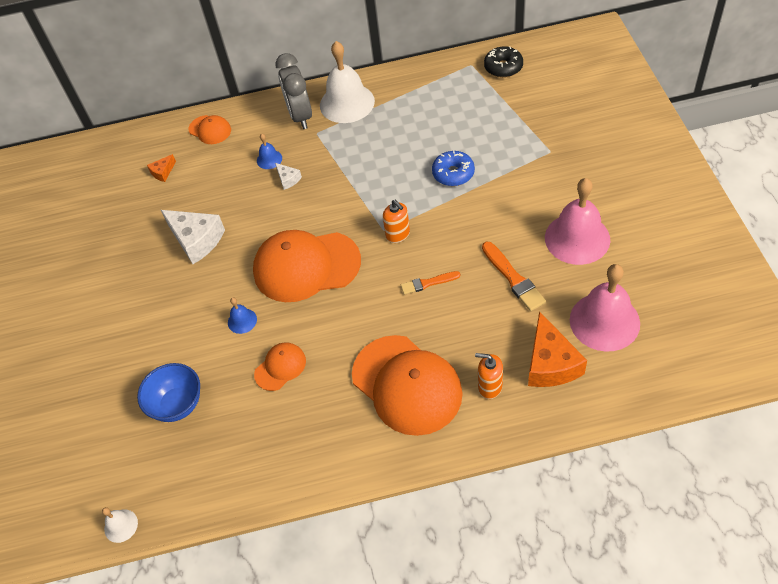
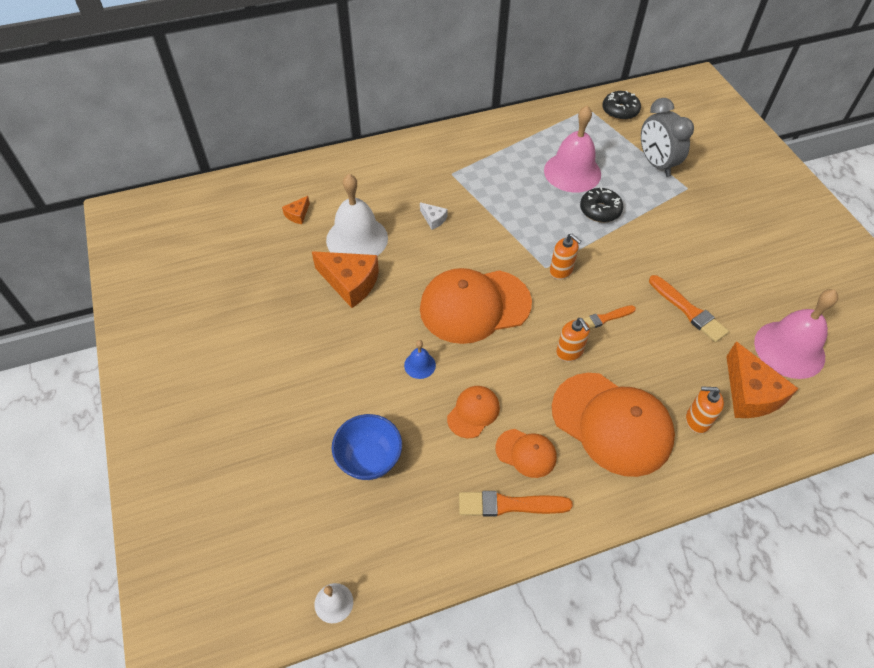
camera: 15 degrees left, 0 degrees up
(196, 240) = (350, 283): white cheese -> orange cheese
(210, 130) = (339, 172): orange cap -> orange cap (526, 453)
(269, 159) = (409, 200): blue bell -> none
(292, 453) = (509, 505): none -> orange brush
(300, 116) = (430, 157): grey clock -> grey clock (656, 164)
(347, 103) = (475, 144): white bell -> white bell (357, 239)
(384, 315) = (569, 352): none -> orange soap dispenser
(453, 173) = (600, 210): blue donut -> black donut
(577, 238) = (738, 269): pink bell -> pink bell (572, 172)

